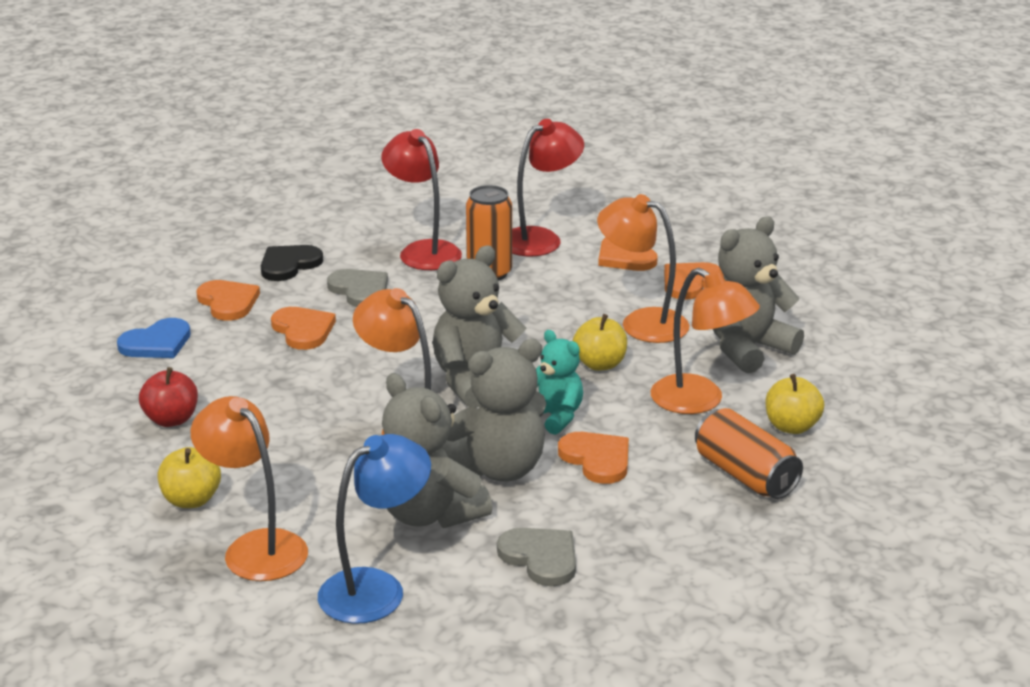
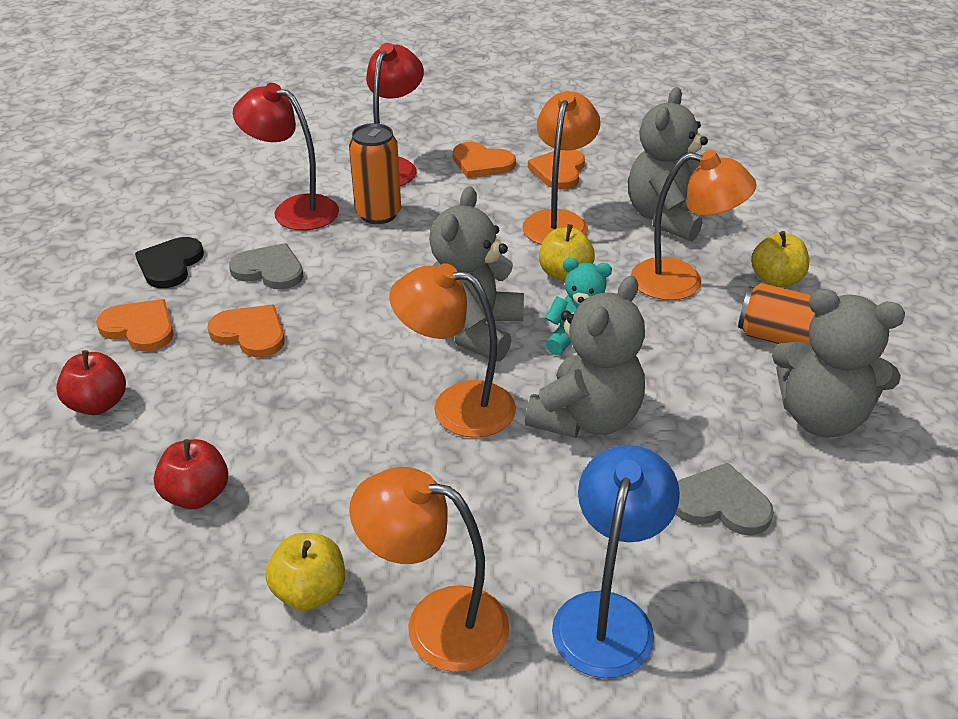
camera: 30 degrees left, 10 degrees up
(157, 343) = (98, 404): blue heart -> red apple
(429, 514) = (572, 498): grey teddy bear -> grey teddy bear (821, 417)
(597, 459) = (660, 373): orange heart -> none
(642, 322) = (558, 221): orange lamp -> orange lamp turned 105 degrees clockwise

